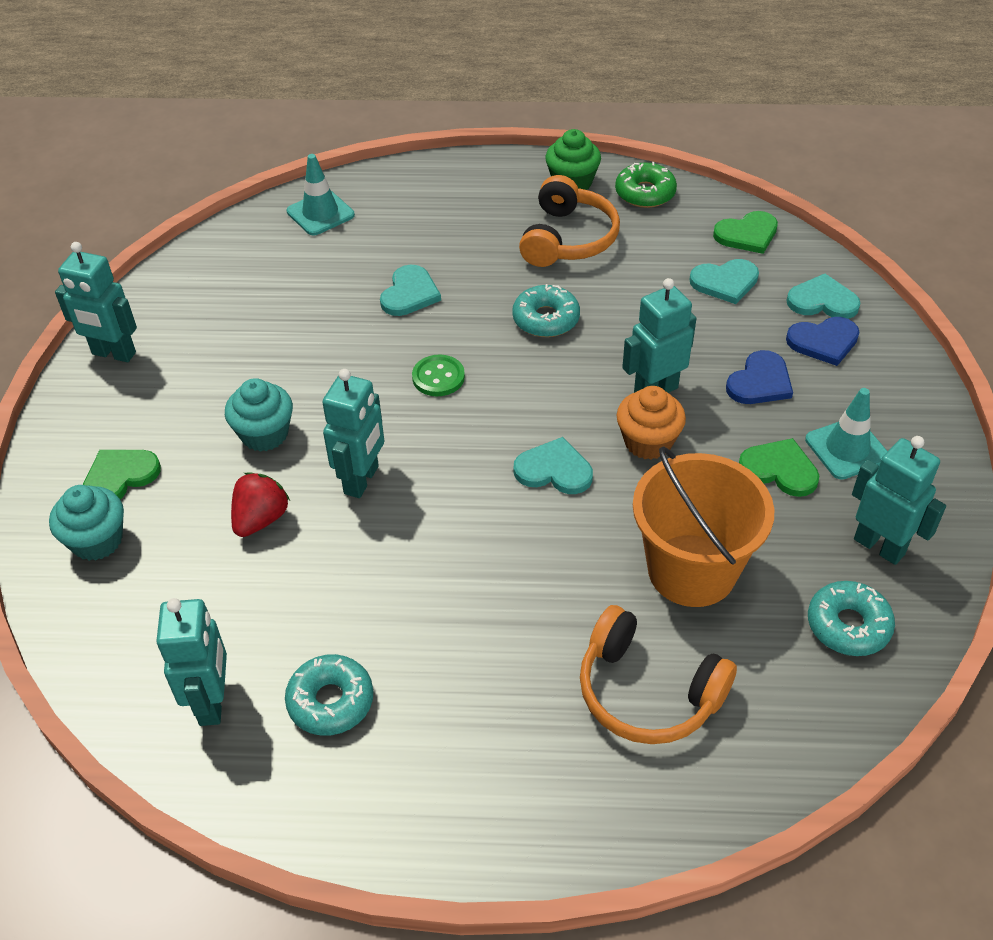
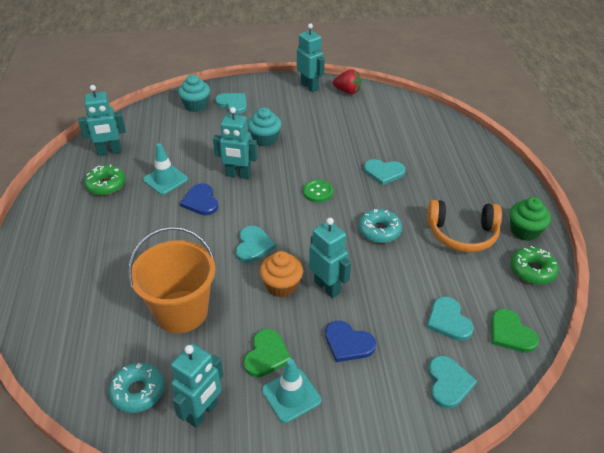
camera: 80 degrees right, 5 degrees down
(113, 354) = (309, 86): turquoise robot -> turquoise robot turned 135 degrees clockwise
(120, 477) = (233, 104): green heart -> turquoise heart
(261, 519) = (210, 147): red strawberry -> red strawberry (347, 91)
(320, 213) = (440, 130): turquoise traffic cone -> turquoise traffic cone (165, 179)
(331, 701) = (106, 185): turquoise donut -> green donut
(647, 692) = (99, 296): orange headphones -> none
(823, 342) = (401, 383): blue heart -> blue heart (201, 201)

